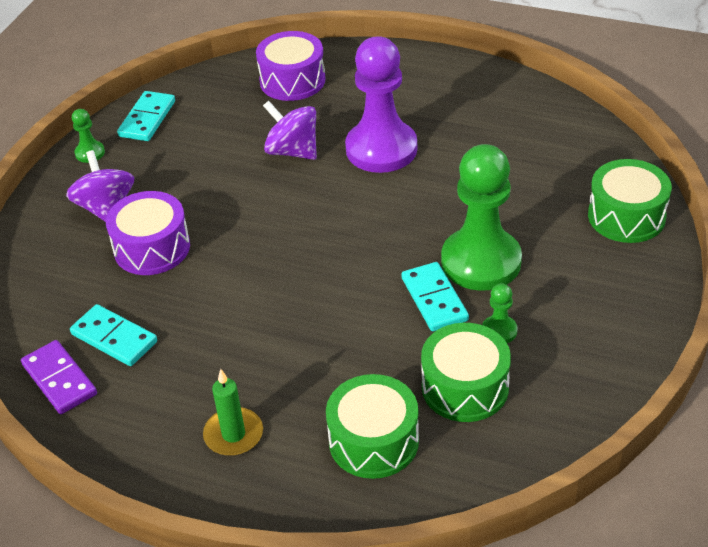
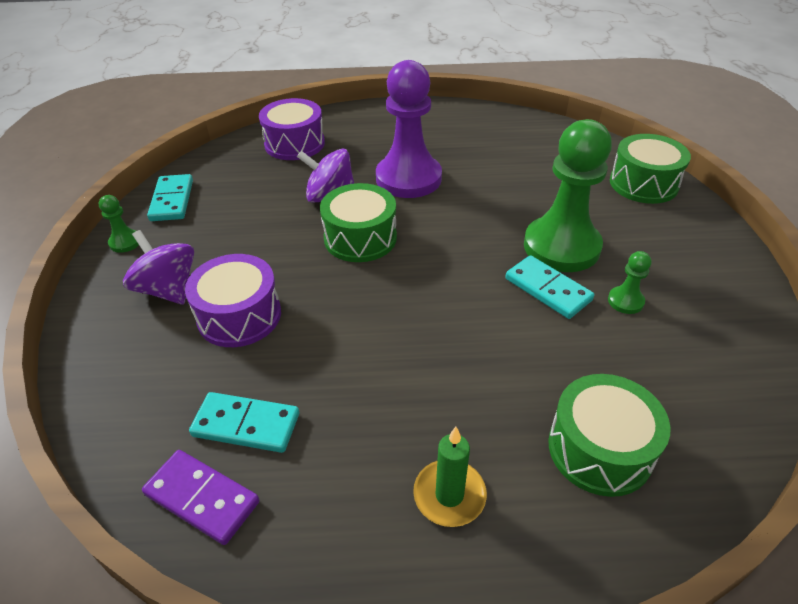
camera: 25 degrees left, 0 degrees up
(465, 387) = (639, 363): green drum -> green drum (360, 238)

